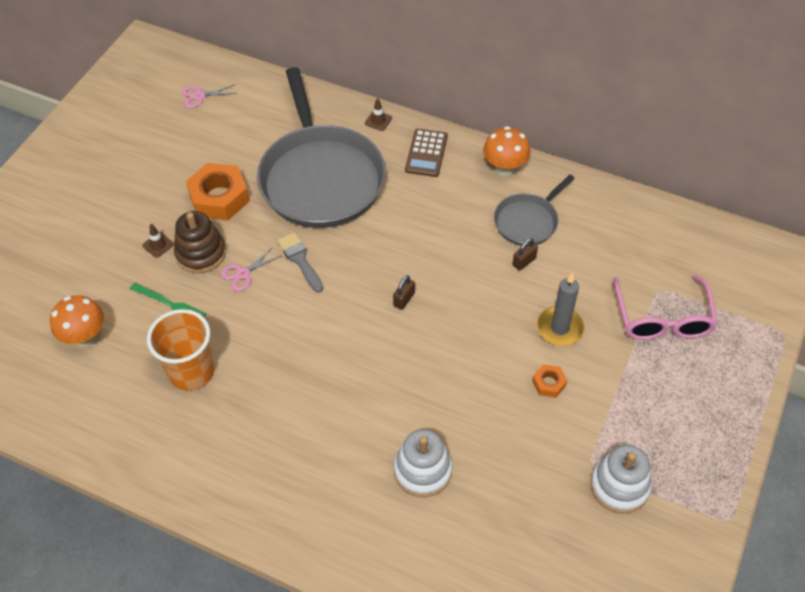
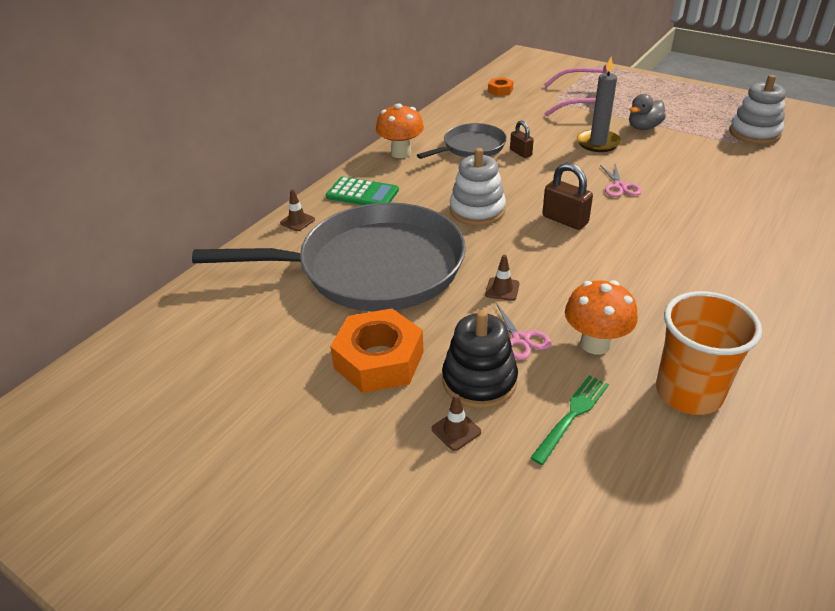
camera: 80 degrees left, 15 degrees down
(85, 337) = (642, 528): orange mushroom -> orange mushroom (595, 344)
(199, 96) = (158, 379): pink scissors -> pink scissors (619, 186)
(201, 253) = (479, 381): brown stacking toy -> black stacking toy
(300, 260) = (502, 289): grey brush -> brown traffic cone
(404, 299) = (565, 220): brown padlock -> brown padlock, size x1.59
(423, 470) = (775, 222): white stacking toy -> white stacking toy (477, 210)
(426, 153) = (362, 194): brown calculator -> green calculator
(528, 221) = (471, 147): grey pan -> grey pan turned 90 degrees counterclockwise
(549, 383) = (659, 153): orange nut -> orange nut (500, 90)
(608, 373) = (643, 127): none -> grey duck

